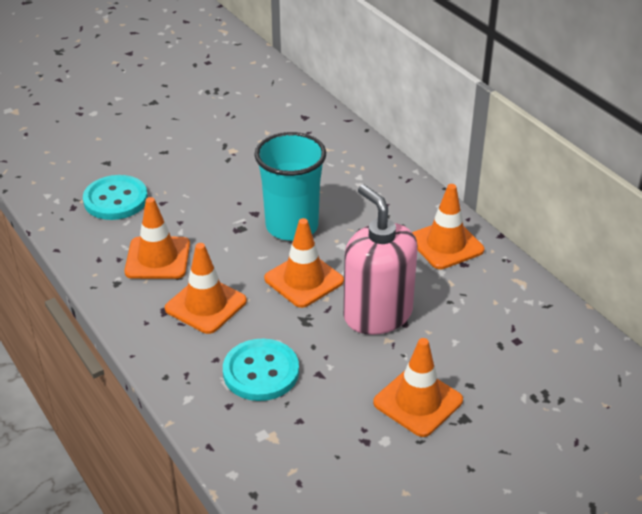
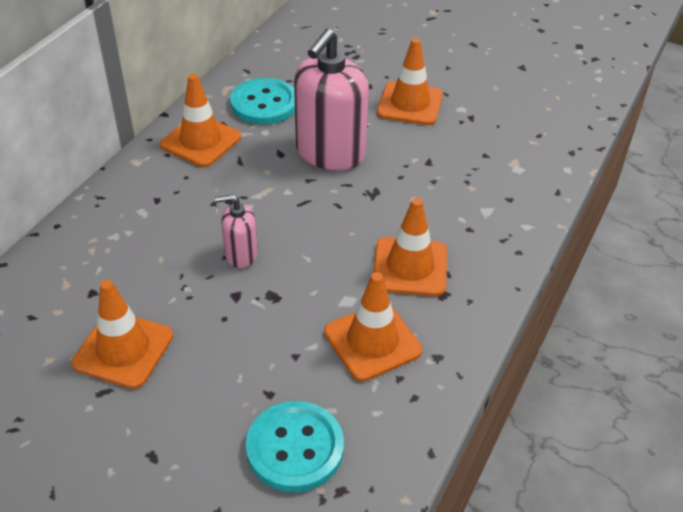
camera: 120 degrees left, 5 degrees up
(261, 372) = (458, 195): turquoise button -> turquoise button (264, 104)
(292, 226) = (241, 254): turquoise cup -> pink soap dispenser
(304, 280) = (320, 213): orange traffic cone -> orange traffic cone (123, 350)

